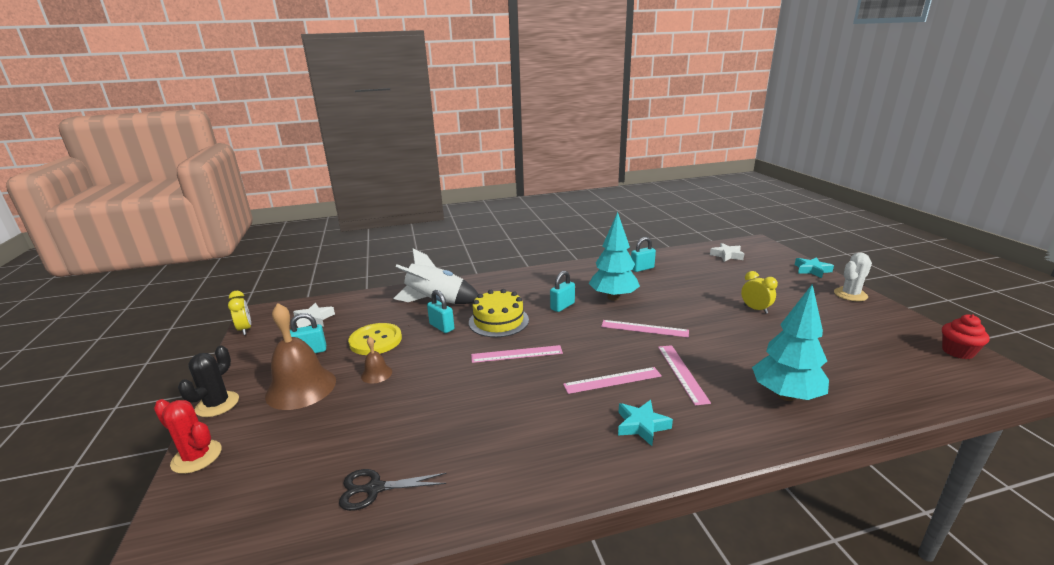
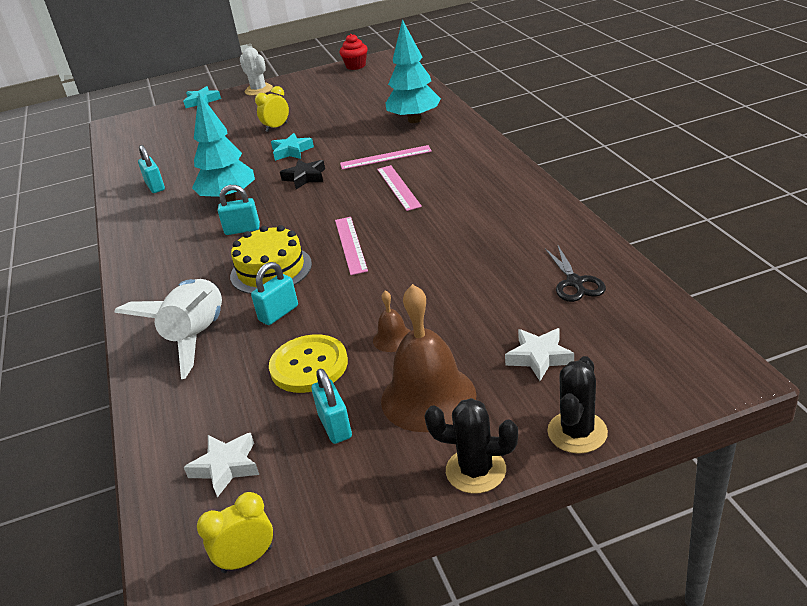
camera: 90 degrees left, 10 degrees up
(196, 457) = (577, 432): red cactus -> black cactus
(562, 306) = (242, 230): turquoise padlock -> turquoise padlock turned 45 degrees counterclockwise
(641, 425) = (461, 171): turquoise star -> turquoise star (291, 151)
(644, 328) = (305, 177): pink ruler -> black star
(727, 255) = (143, 139): white star -> white star (539, 357)

